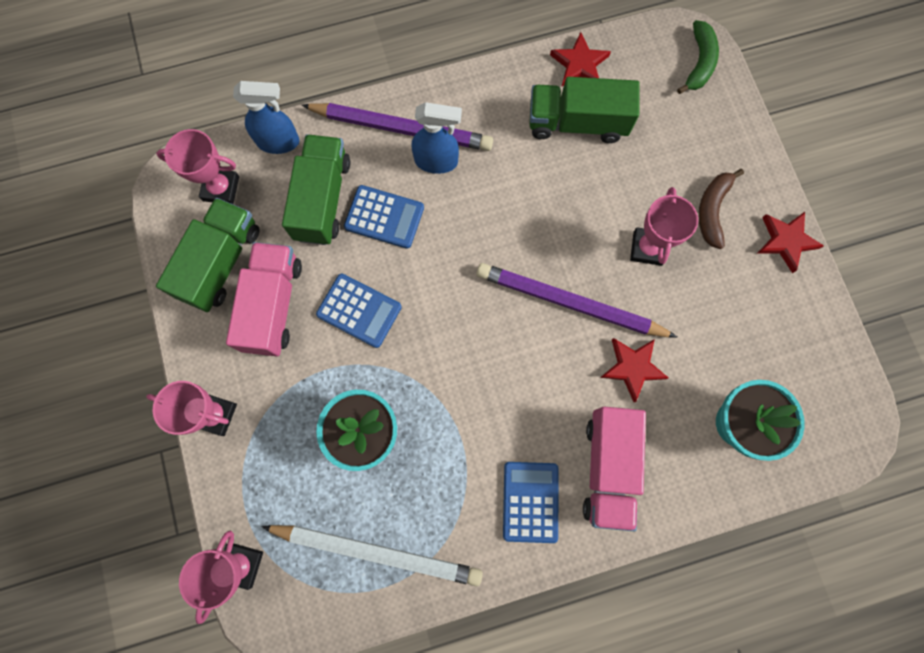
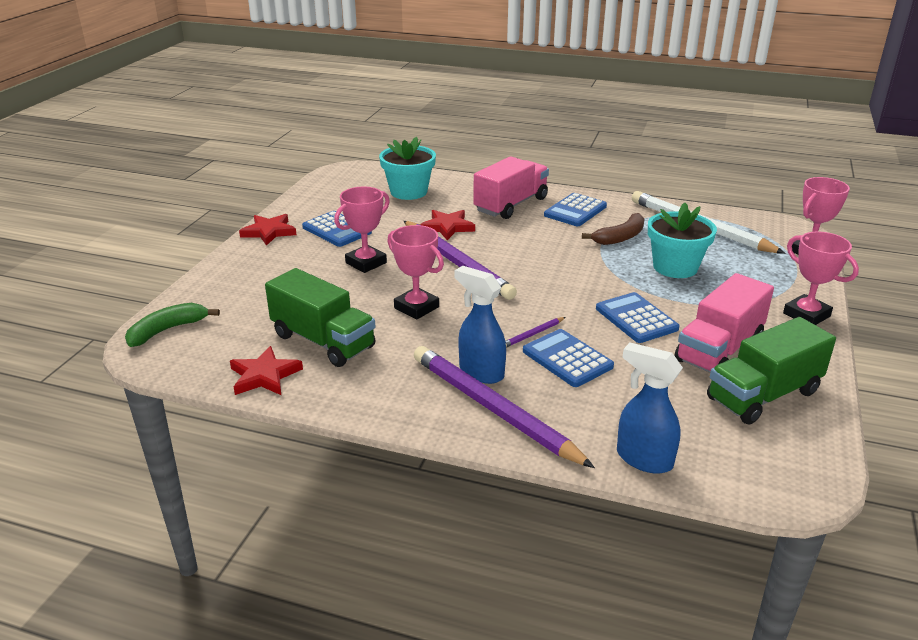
camera: 145 degrees left, 45 degrees down
(221, 188) = (738, 450): pink trophy -> pink trophy (416, 307)
(322, 199) = (622, 394): green truck -> none
(429, 232) = (532, 334): none -> purple pencil
(712, 210) = (294, 260): brown banana -> brown banana (620, 237)
(730, 287) = (337, 230): none -> blue calculator

